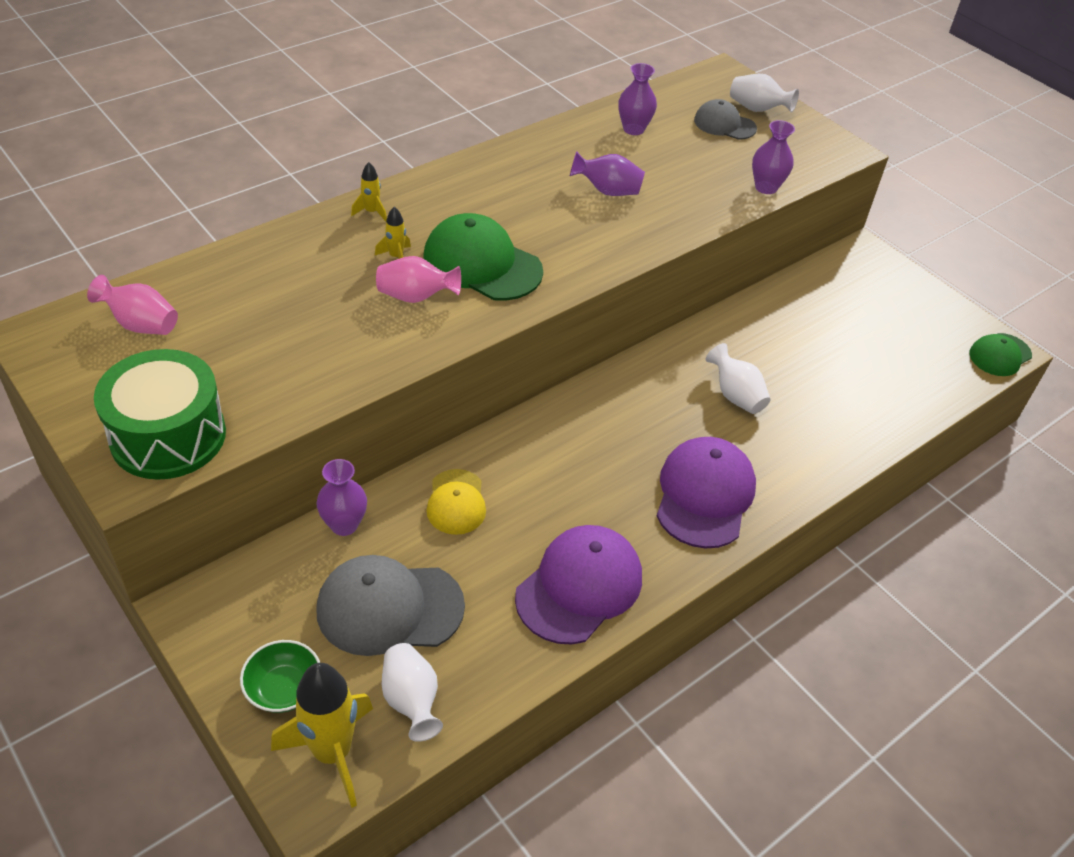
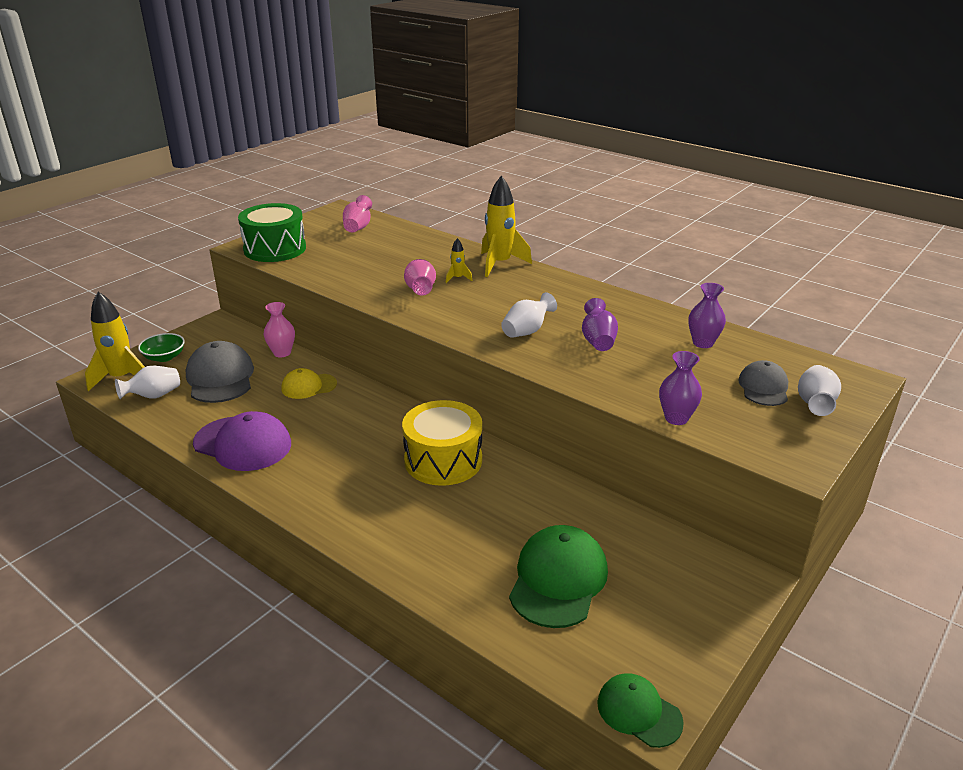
camera: 80 degrees right, 15 degrees down
(344, 525) = (282, 353): purple vase -> pink vase
(371, 212) = (500, 264): yellow rocket -> yellow rocket, size x2.17
(482, 264) = (468, 306): green cap -> green cap (558, 580)
(662, 399) = (443, 460): none -> yellow drum
(704, 495) = (342, 492): purple cap -> none
(735, 395) = (466, 500): white vase -> white vase (527, 331)

